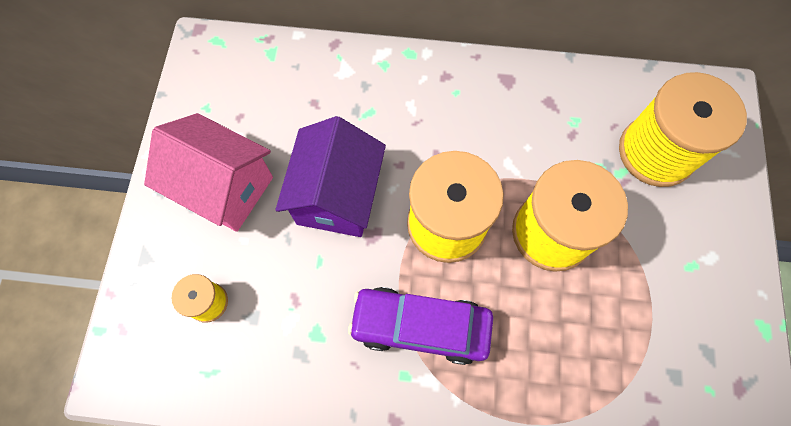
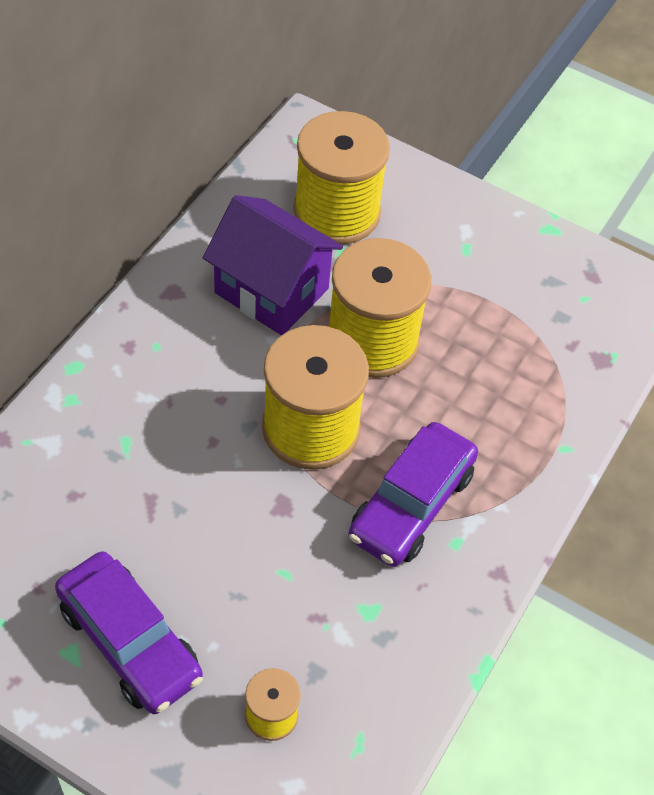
camera: 70 degrees left, 15 degrees down
(225, 188) = (129, 641): pink house -> purple car
(337, 196) = (215, 521): purple house -> purple house (271, 290)

